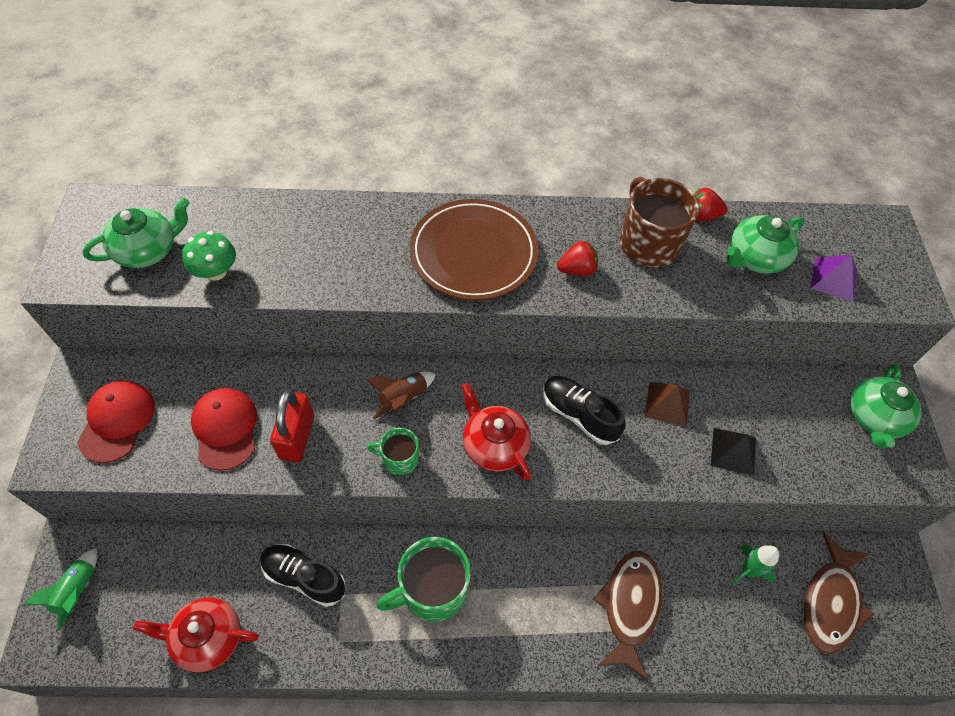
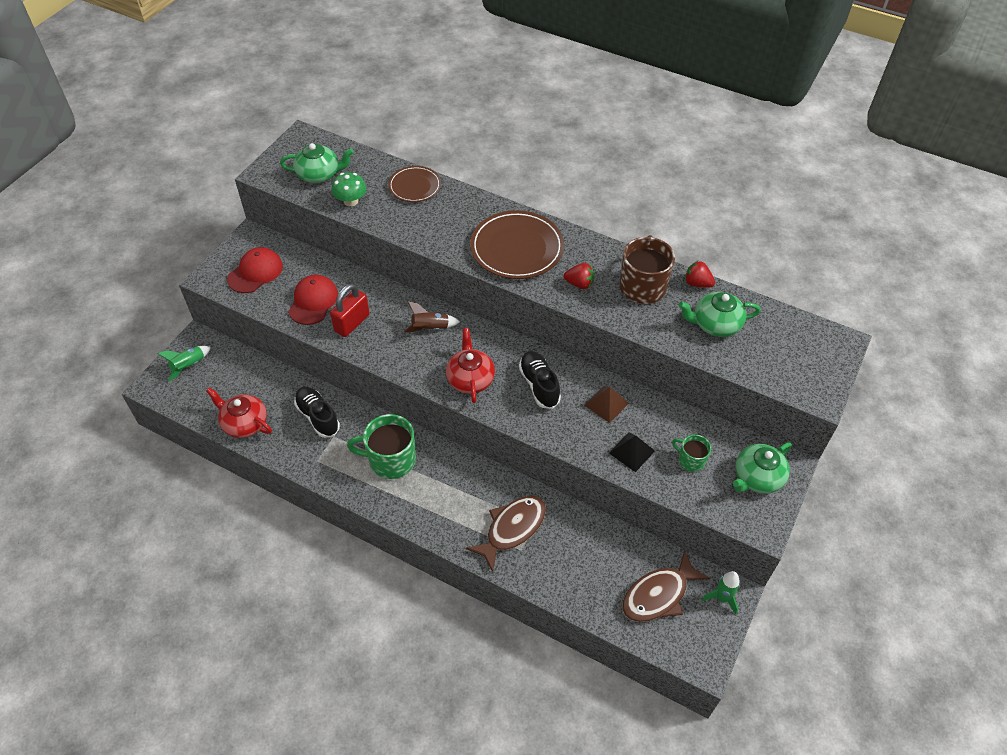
camera: 30 degrees right, 5 degrees down
(292, 219) = (415, 186): none -> brown plate
(399, 459) = (405, 361): green mug -> green mug (690, 460)
(747, 571) = (611, 548): green rocket -> green rocket (721, 598)
(833, 279) = (764, 359): purple pyramid -> none

